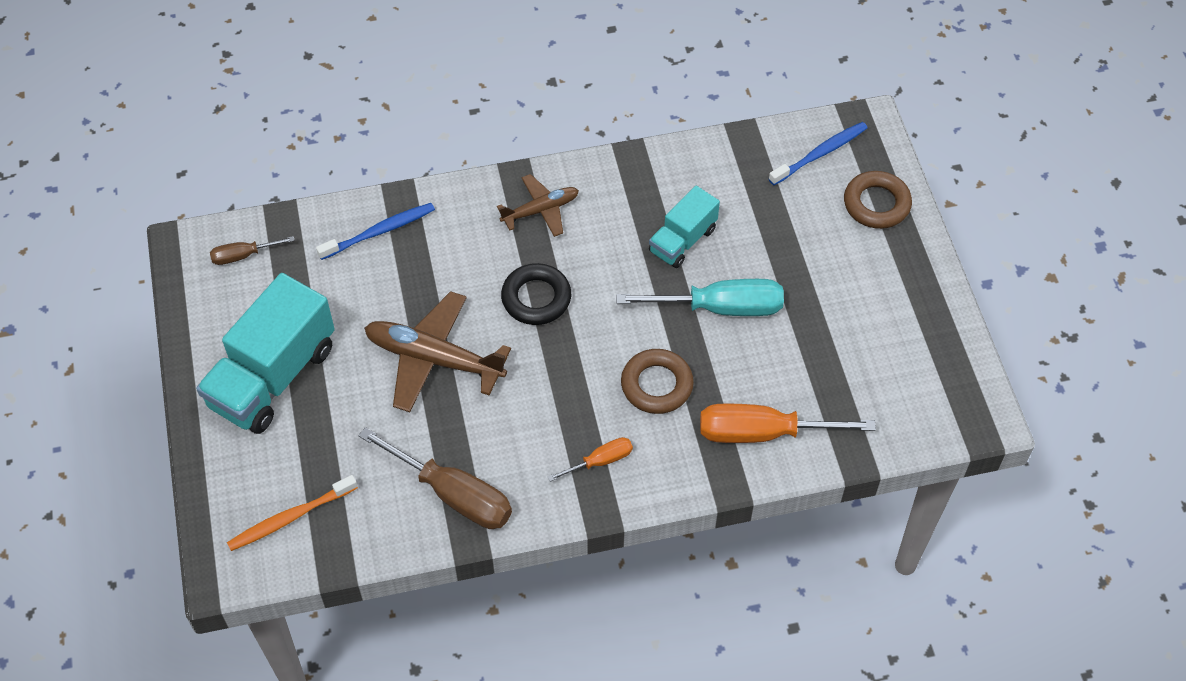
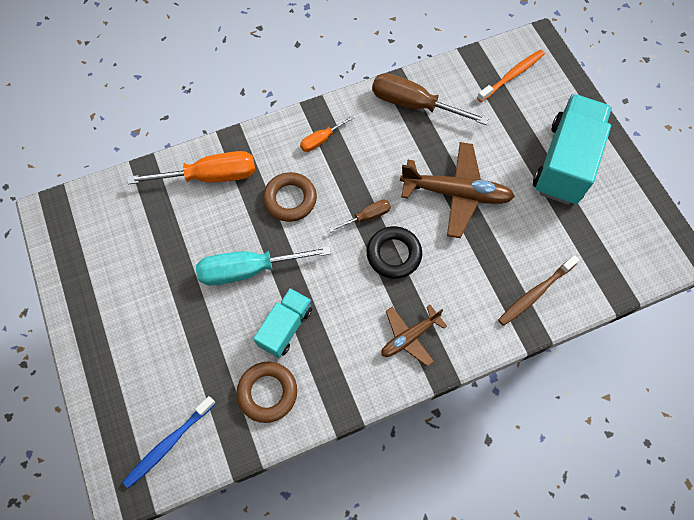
camera: 170 degrees right, 10 degrees up
(243, 255) = (632, 254): brown screwdriver -> brown screwdriver (367, 217)
(380, 231) = (535, 293): blue toothbrush -> brown toothbrush
(876, 204) = (119, 394): brown ring -> brown ring (267, 392)

